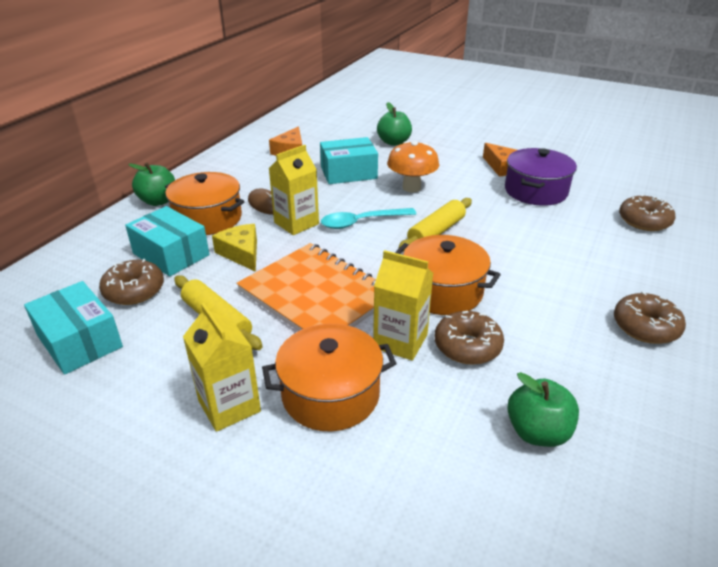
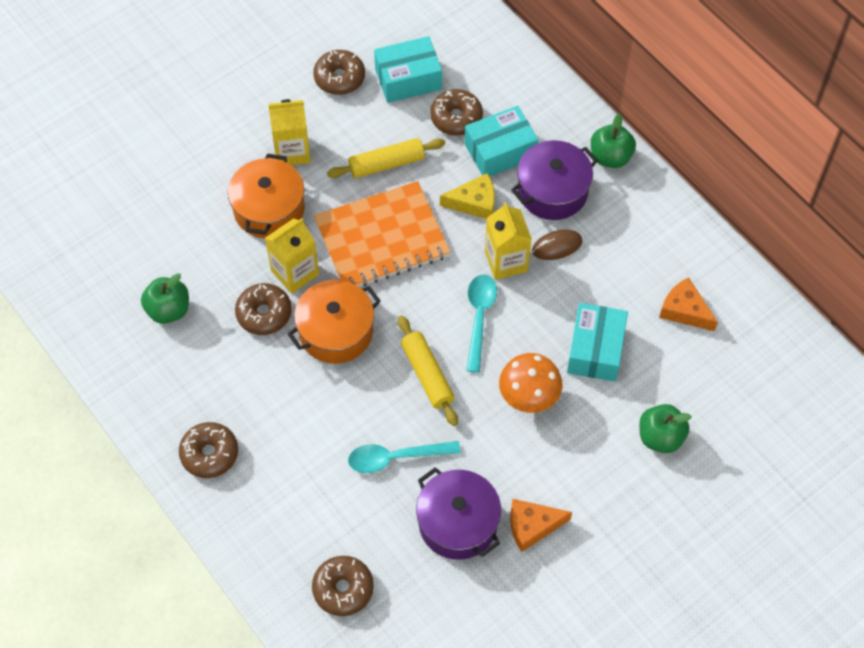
camera: 115 degrees right, 25 degrees up
(86, 403) = (339, 78): none -> brown donut
(208, 218) = (552, 191): orange pot -> purple pot
(521, 227) = (395, 458): none -> turquoise spoon

